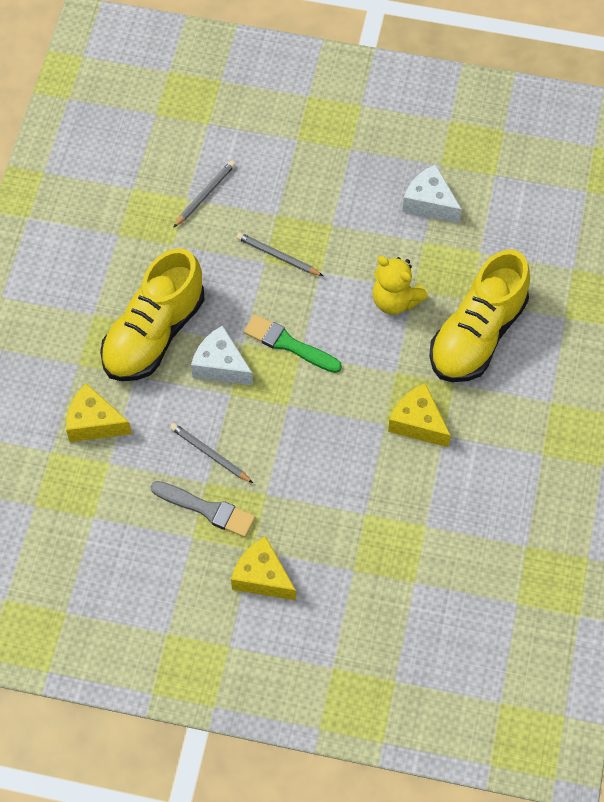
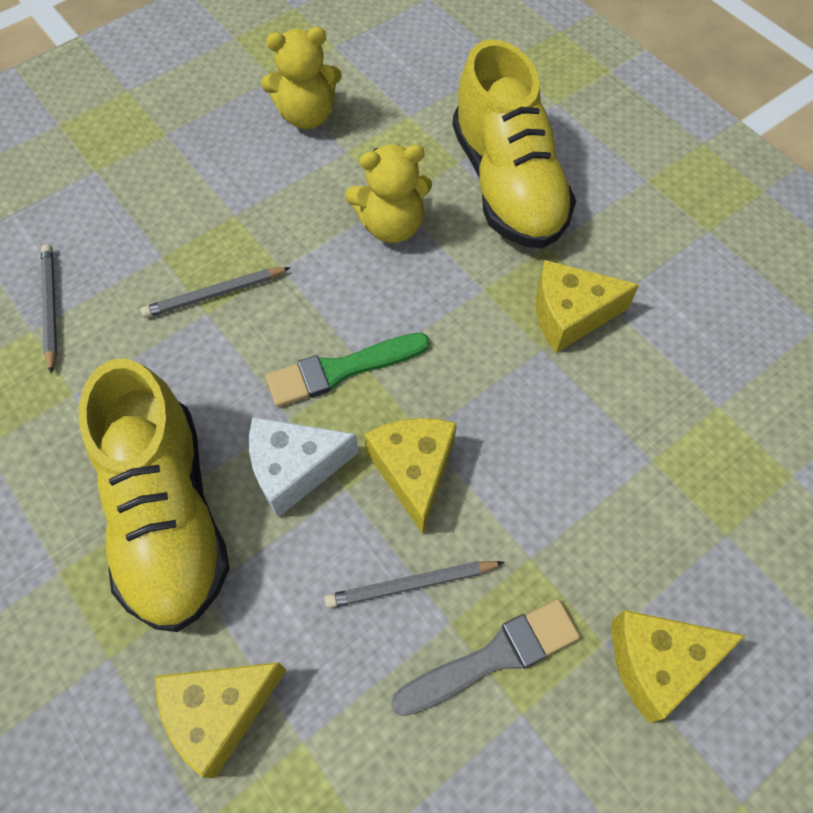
camera: 50 degrees left, 0 degrees up
(264, 415) = (413, 471): none -> yellow cheese
(429, 203) = (307, 115): white cheese -> yellow teddy bear

